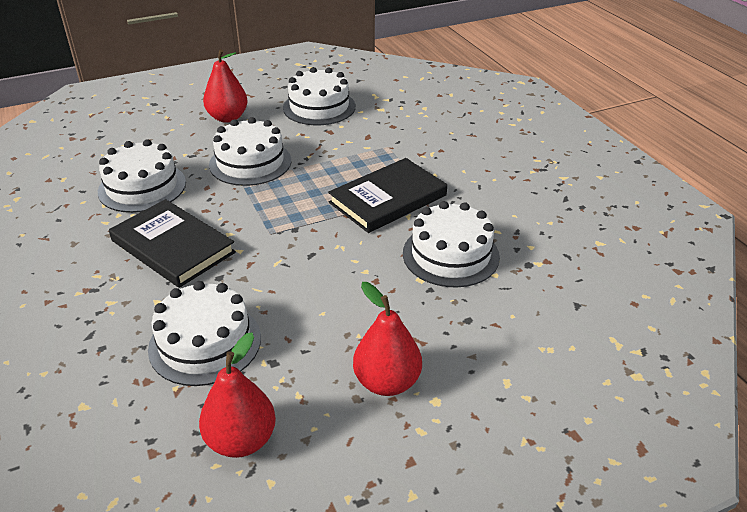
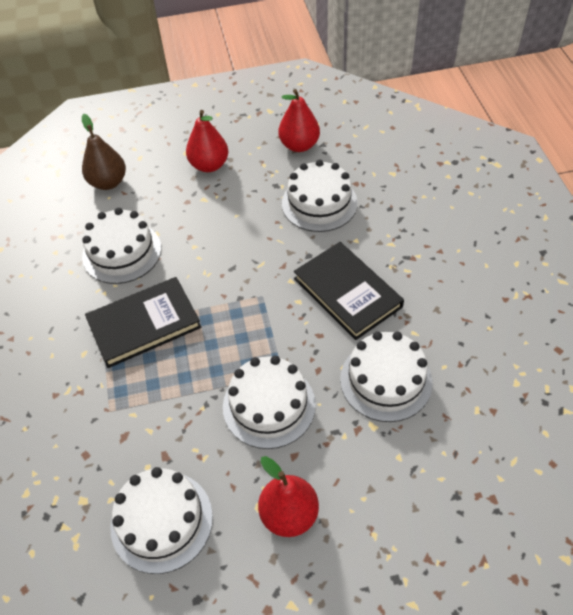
camera: 165 degrees left, 15 degrees up
(527, 335) = (108, 182): none -> brown pear

